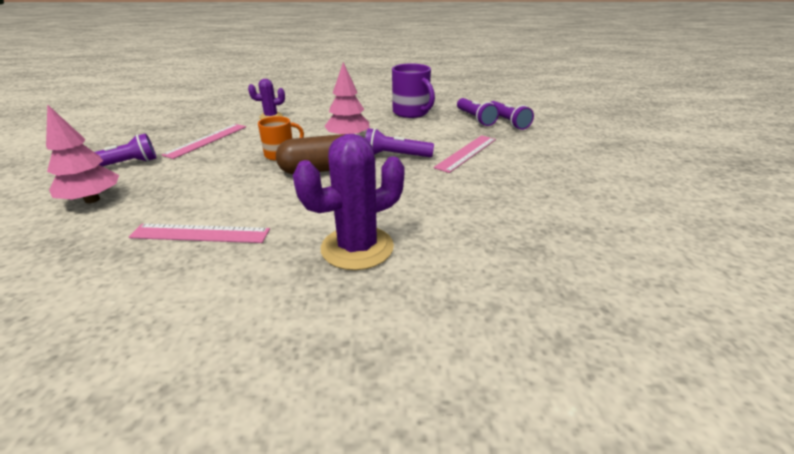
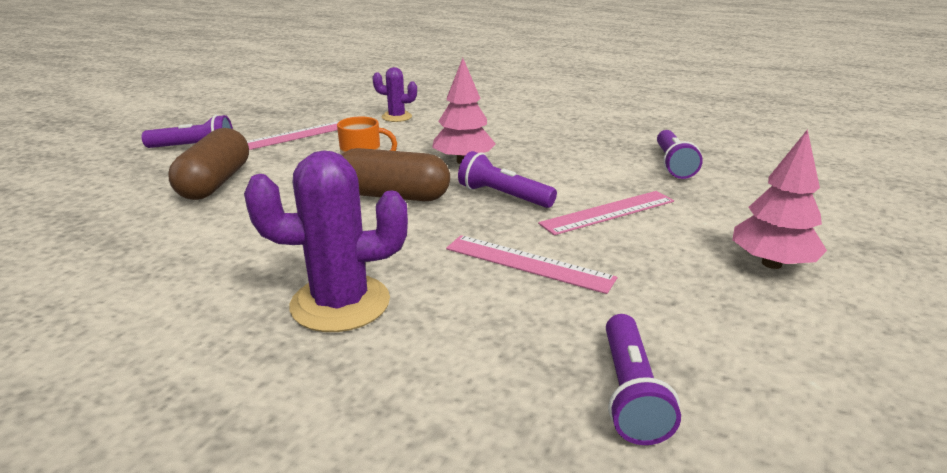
camera: 25 degrees right, 5 degrees down
(92, 199) = (136, 180): pink tree -> pink tree (771, 263)
(170, 188) = (215, 183): none -> brown capsule
(200, 233) = (197, 241): pink ruler -> pink ruler (528, 263)
(411, 113) = (584, 140): purple mug -> none
(507, 122) = (722, 178): purple flashlight -> purple flashlight (630, 393)

